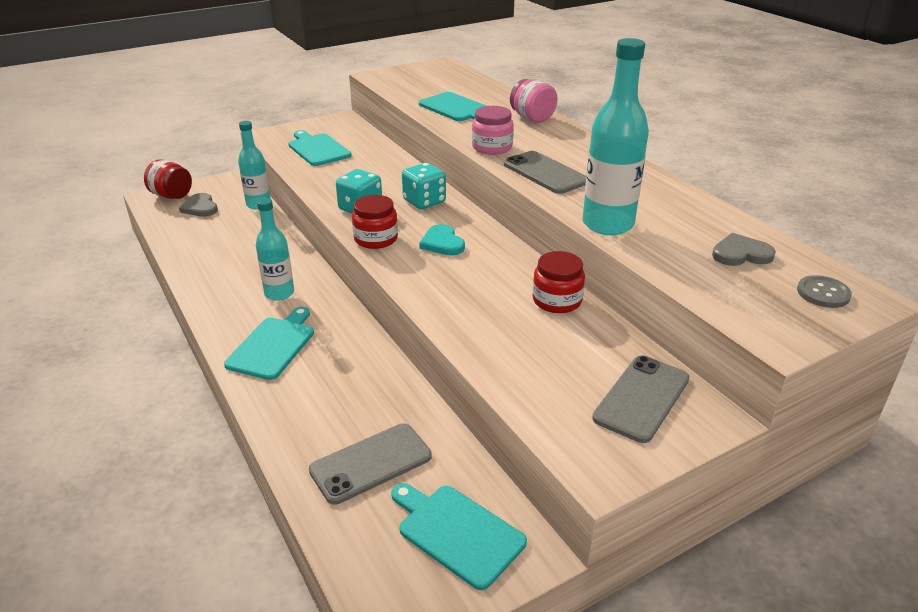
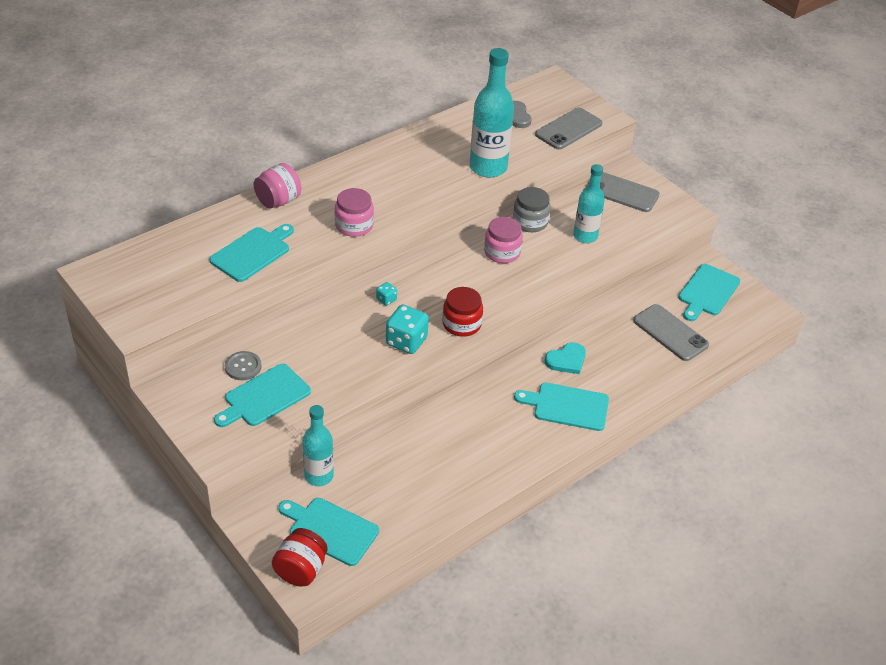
camera: 100 degrees left, 10 degrees up
(200, 207) = (330, 530): grey heart -> turquoise cutting board
(279, 293) = (492, 418): turquoise bottle -> turquoise bottle (585, 236)
(424, 202) = (386, 299): turquoise dice -> turquoise dice, size x0.49
(442, 243) = (460, 283): turquoise heart -> turquoise heart (566, 360)
(495, 274) = (502, 252): none -> pink jar
(545, 173) = (405, 195): grey phone -> grey phone (568, 129)
(557, 300) = (530, 222): red jar -> grey jar
(823, 293) = (553, 94): grey button -> grey button (243, 367)

